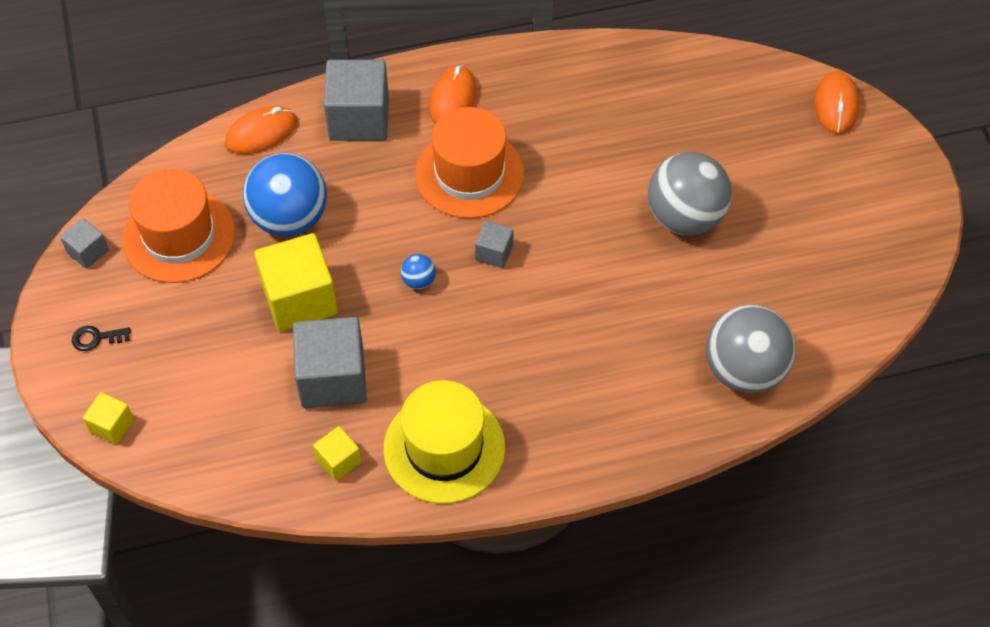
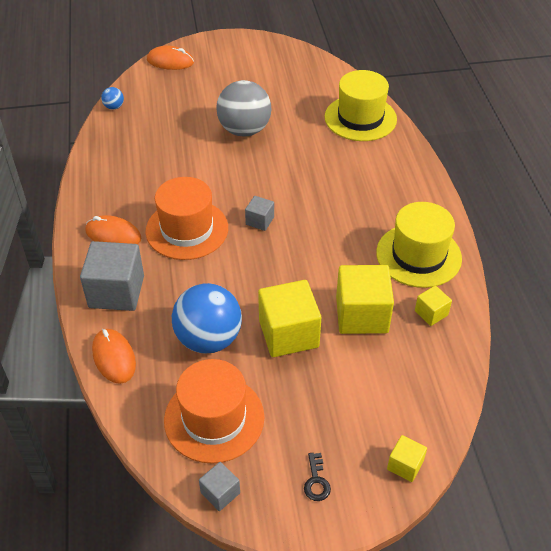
camera: 85 degrees left, 10 degrees down
(333, 378) = (362, 315): grey cube -> yellow cube
(419, 281) = (279, 262): blue ball -> blue ball (114, 107)
(744, 370) = (360, 118): grey ball -> yellow hat

